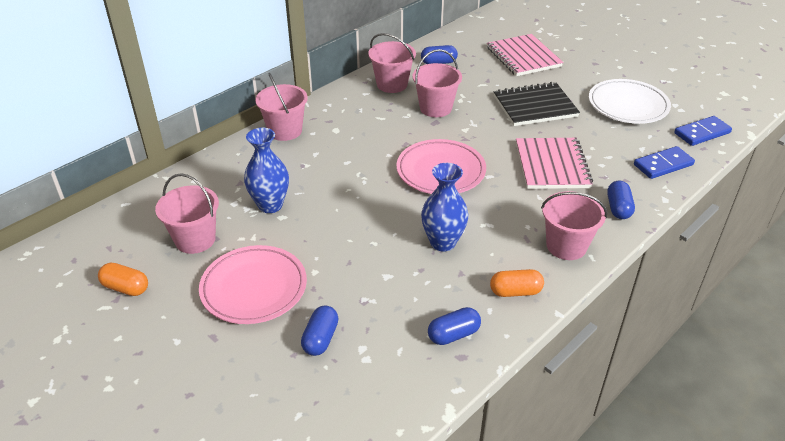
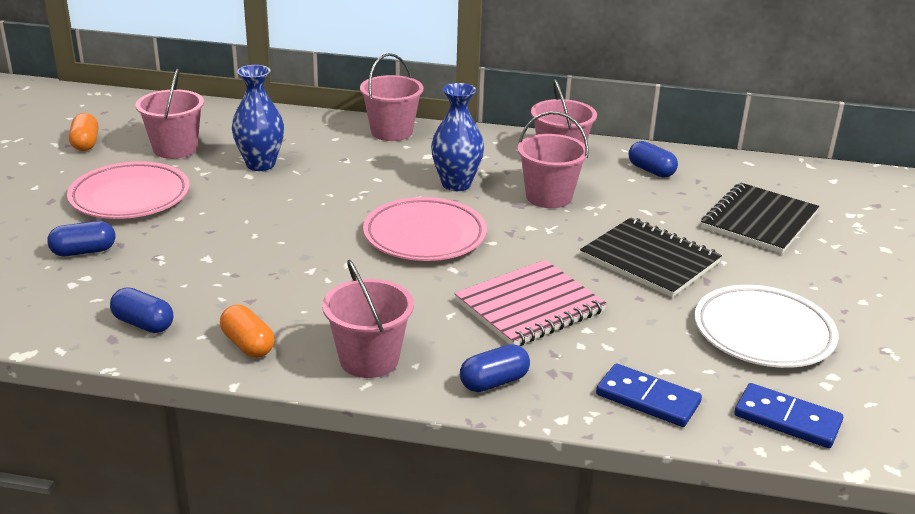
camera: 55 degrees right, 10 degrees down
(443, 242) = (293, 274): blue vase -> blue vase (456, 184)
(523, 57) = (759, 221): pink notebook -> black notebook

